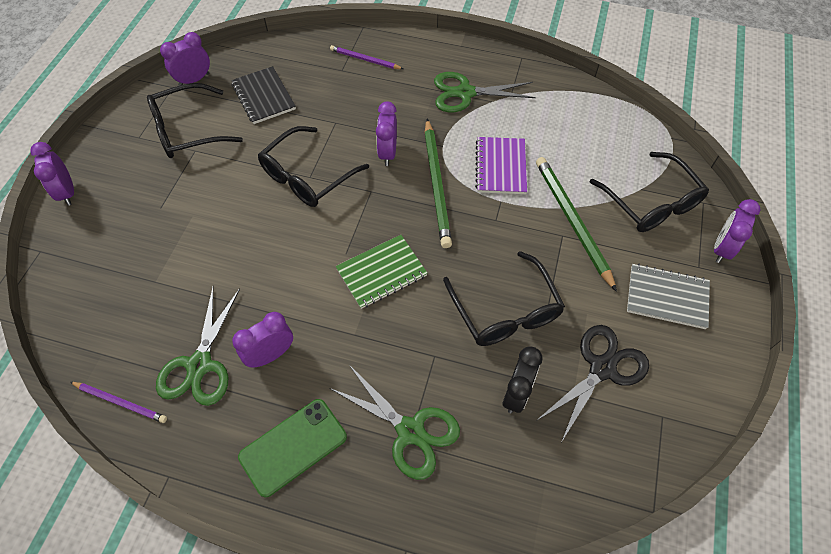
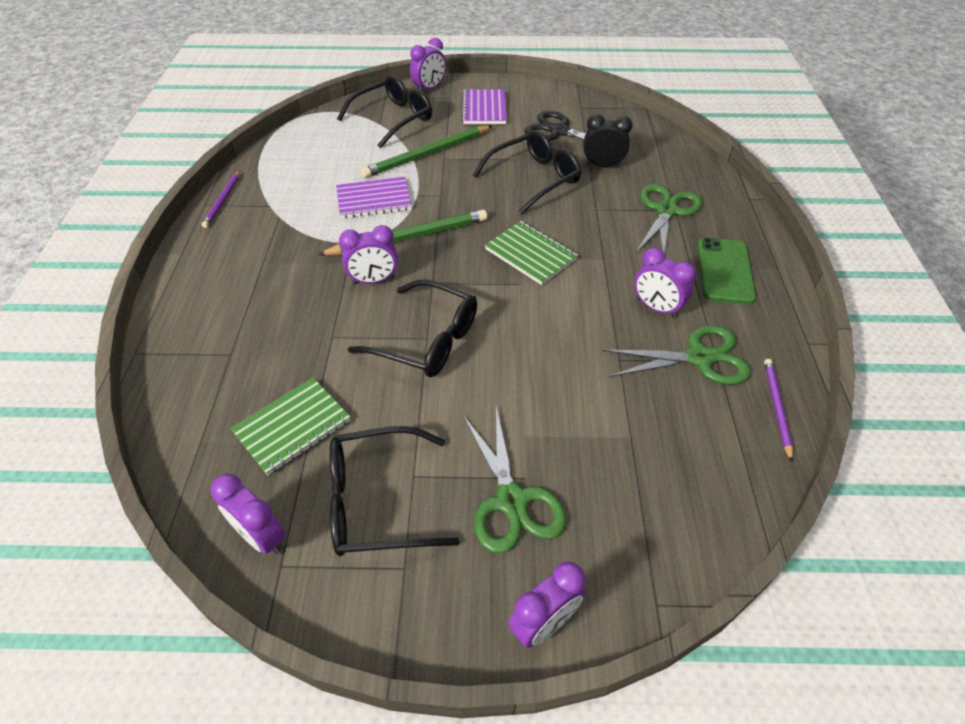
camera: 105 degrees left, 10 degrees down
(187, 130) = (377, 501): black glasses -> black glasses turned 120 degrees clockwise
(263, 97) = (292, 427): black notebook -> green notebook
(293, 447) = (725, 271): green phone -> green phone turned 60 degrees clockwise
(365, 59) = (208, 335): purple pencil -> purple pencil (223, 200)
(465, 93) = (268, 237): green scissors -> green scissors (512, 500)
(667, 297) = (484, 109): grey notebook -> purple notebook
(722, 249) = (429, 89): purple clock -> purple clock turned 60 degrees counterclockwise

